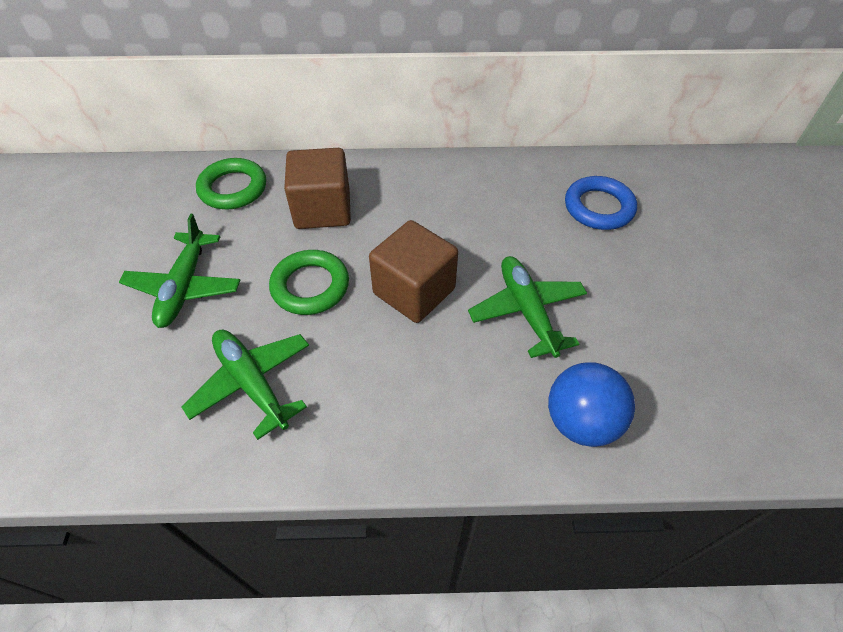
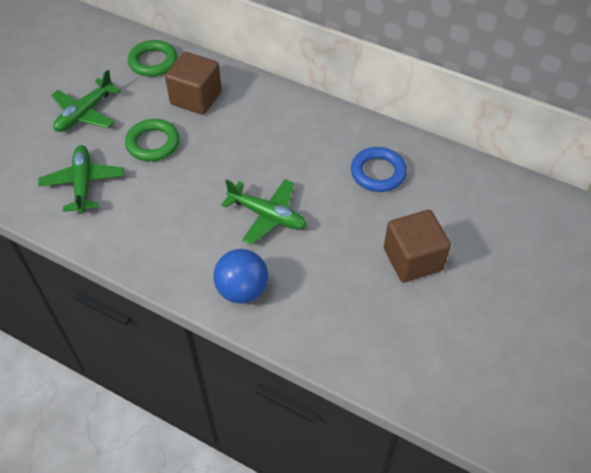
camera: 30 degrees right, 0 degrees up
(414, 291) = (210, 173): brown cube -> brown cube (413, 259)
(527, 311) = (267, 216): green plane -> green plane turned 105 degrees clockwise

